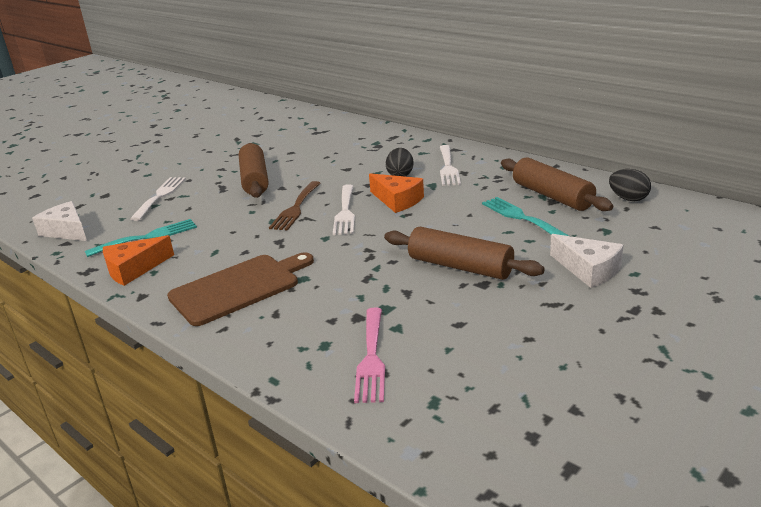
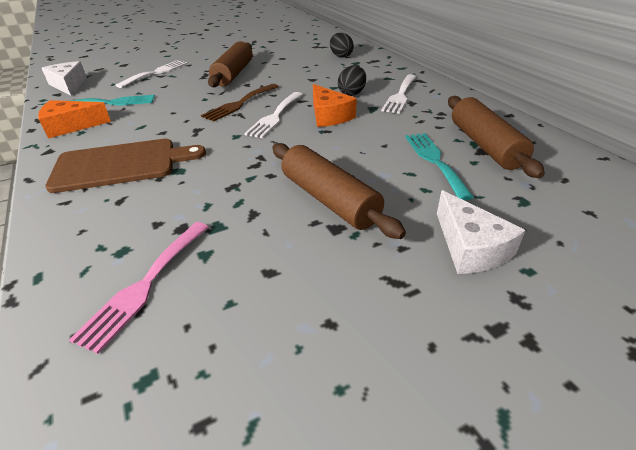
camera: 20 degrees right, 10 degrees up
(628, 199) = (573, 169): black egg -> black egg (341, 56)

